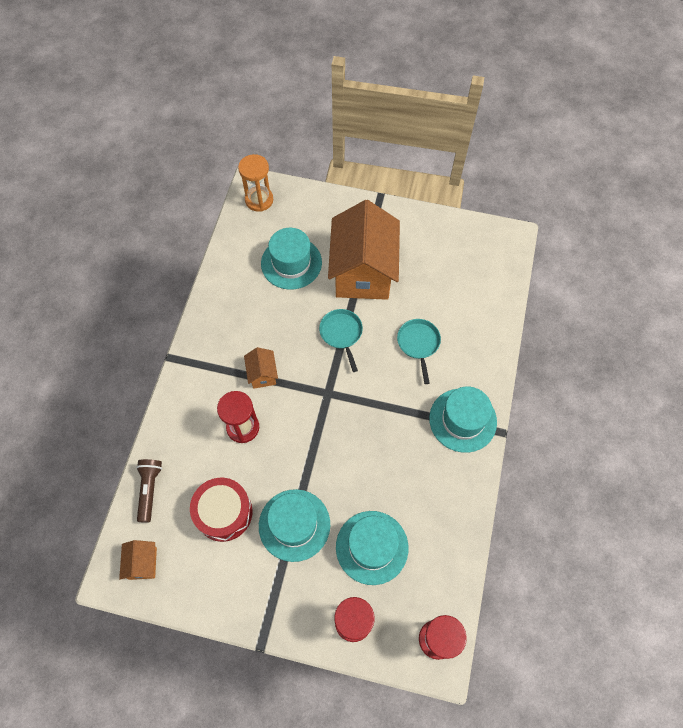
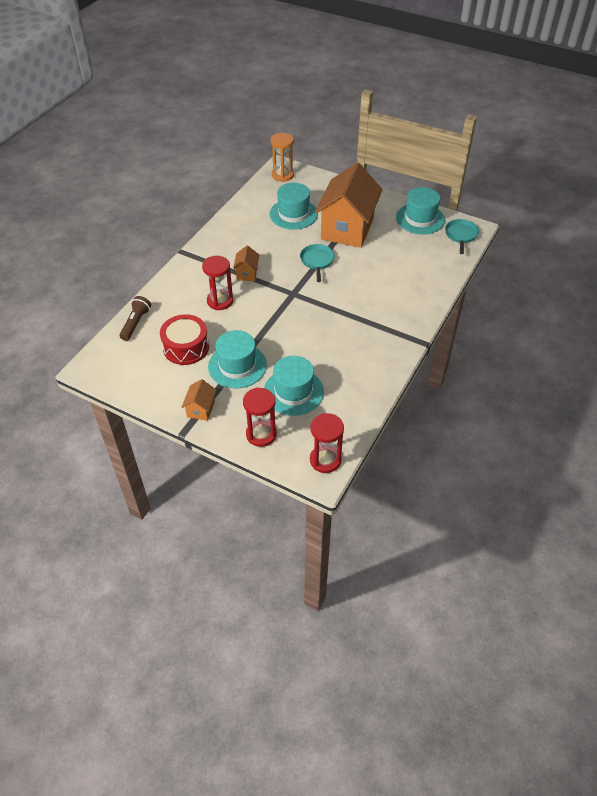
camera: 15 degrees right, 15 degrees down
(143, 563) = (113, 364): orange house -> orange house (201, 409)
(418, 344) = (376, 278): turquoise pan -> turquoise pan (461, 235)
(462, 420) = (395, 330): turquoise hat -> turquoise hat (420, 219)

